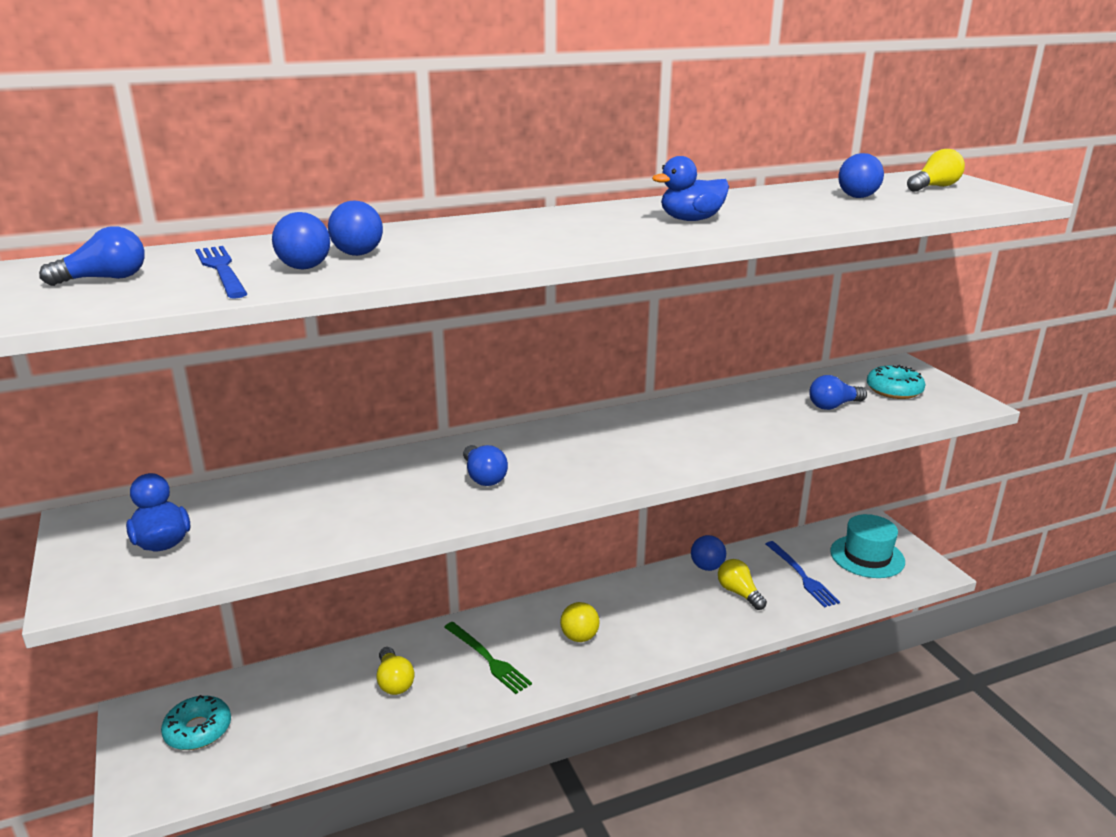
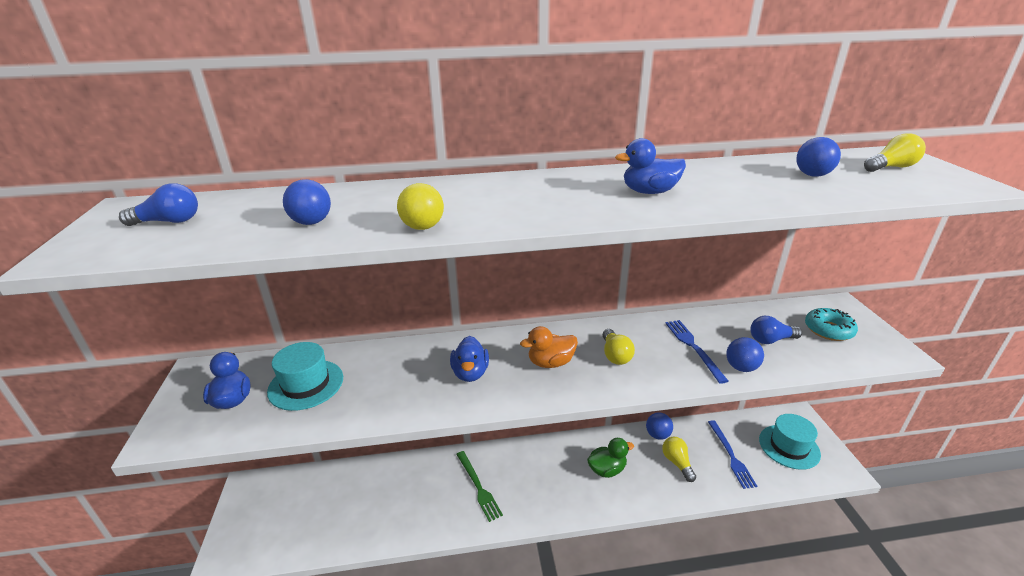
camera: 15 degrees right, 5 degrees up
(198, 730) = (277, 507): turquoise donut -> none
(221, 270) = (252, 219): blue fork -> blue fork (693, 347)
(261, 514) = (306, 384): none -> turquoise hat
(358, 254) = (361, 211): blue ball -> blue ball (741, 367)
(394, 681) = (410, 493): yellow light bulb -> yellow light bulb (615, 355)
(483, 477) = (470, 373): blue light bulb -> blue duck
(579, 637) = (547, 480): yellow ball -> yellow ball (423, 227)
(582, 455) = (550, 363): none -> orange duck
(653, 613) = (607, 469): none -> green duck

